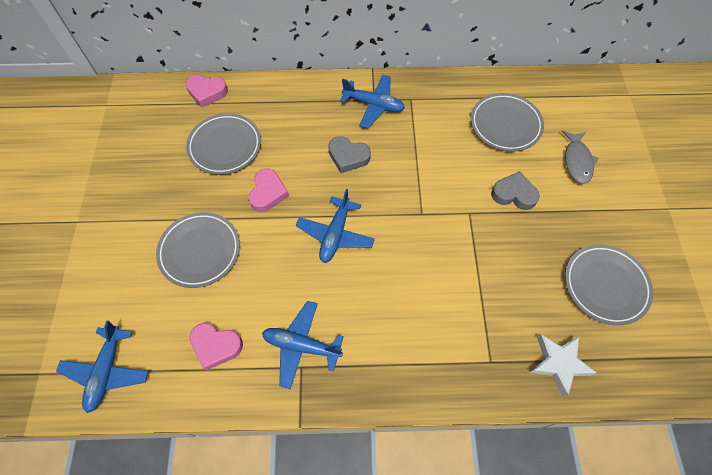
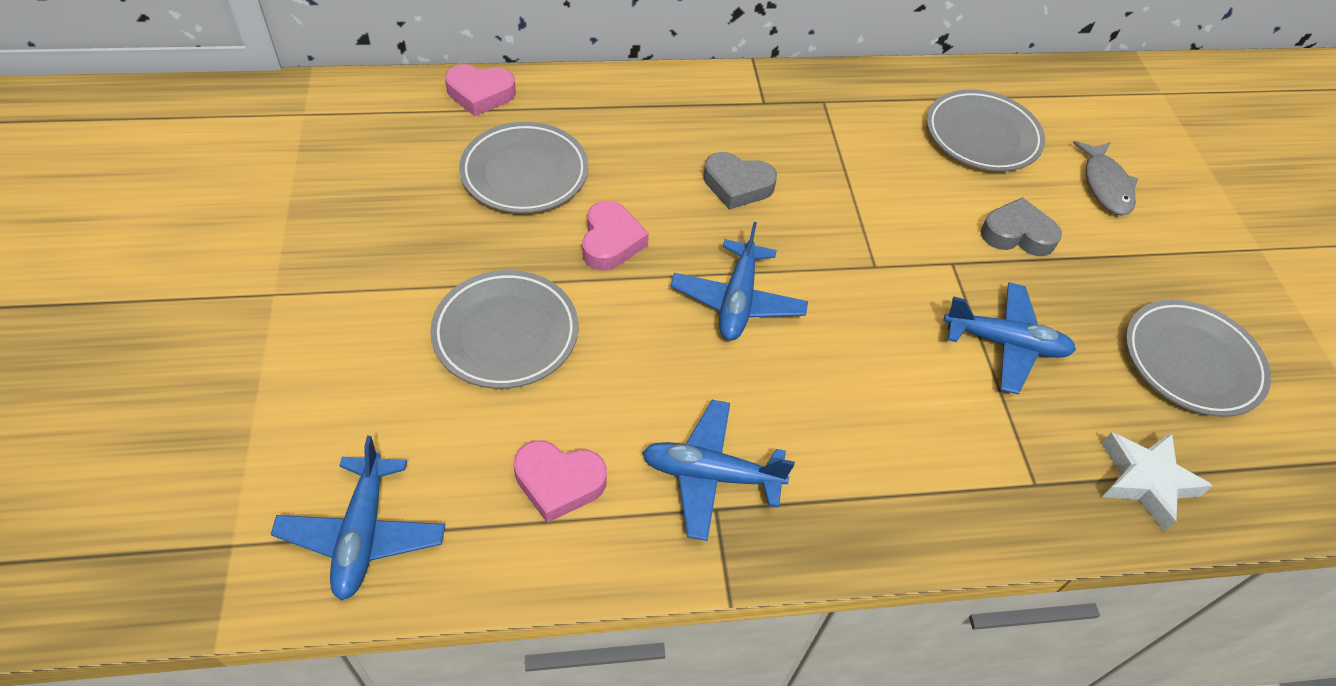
camera: 10 degrees left, 10 degrees down
(373, 105) = (765, 110): blue plane -> blue plane (1005, 344)

